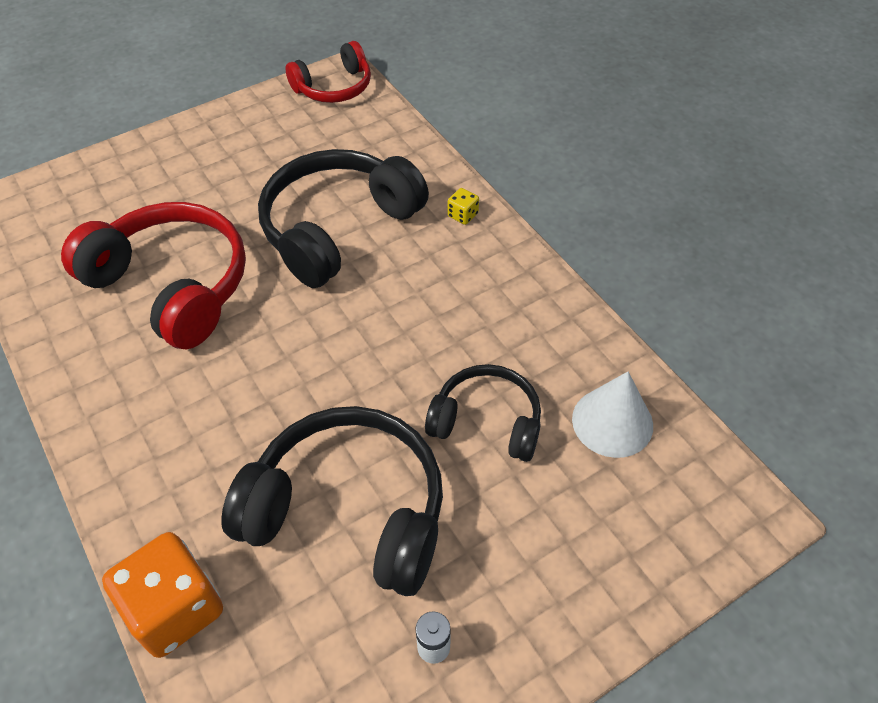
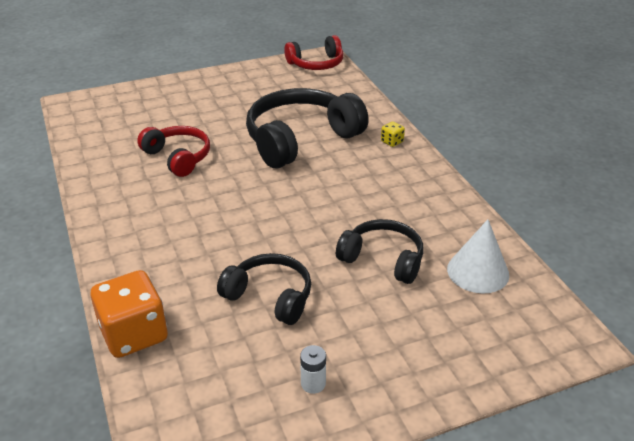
camera: 10 degrees right, 15 degrees down
(172, 286) = (178, 157): red headphones -> red headphones, size x0.59
(348, 511) = (270, 296): black headphones -> black headphones, size x0.59

